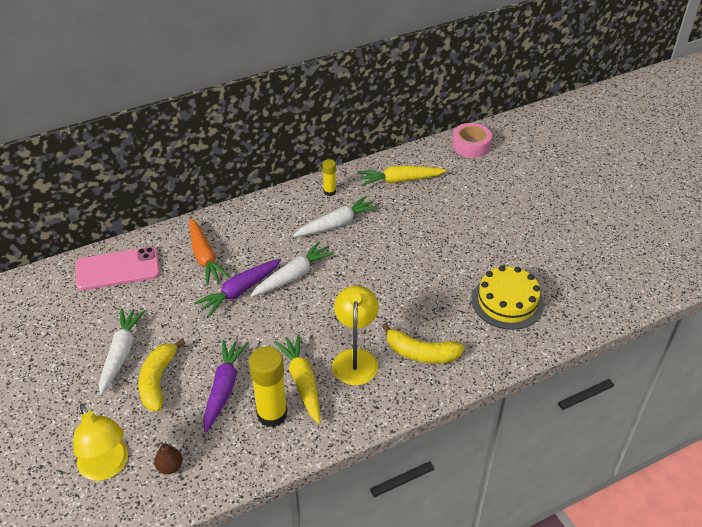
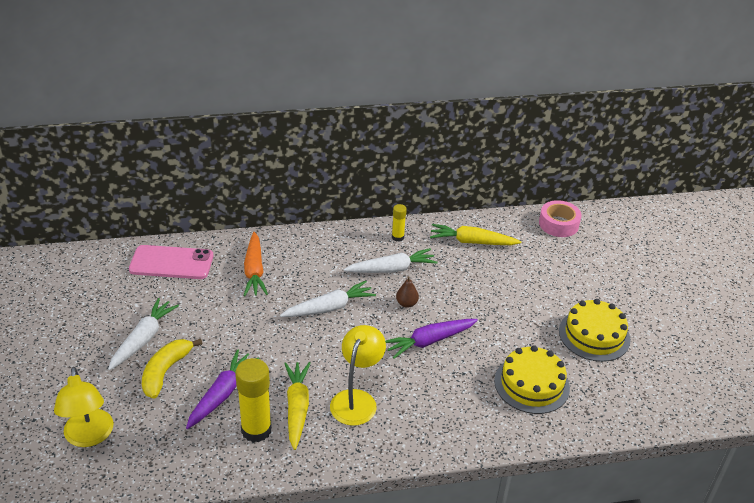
camera: 15 degrees right, 5 degrees down
(170, 467) = (144, 452): brown pear -> brown pear (406, 303)
(240, 291) = (274, 309): purple carrot -> purple carrot (429, 341)
(421, 353) = (423, 411): yellow banana -> none
(543, 242) = (594, 335): none -> yellow cake

